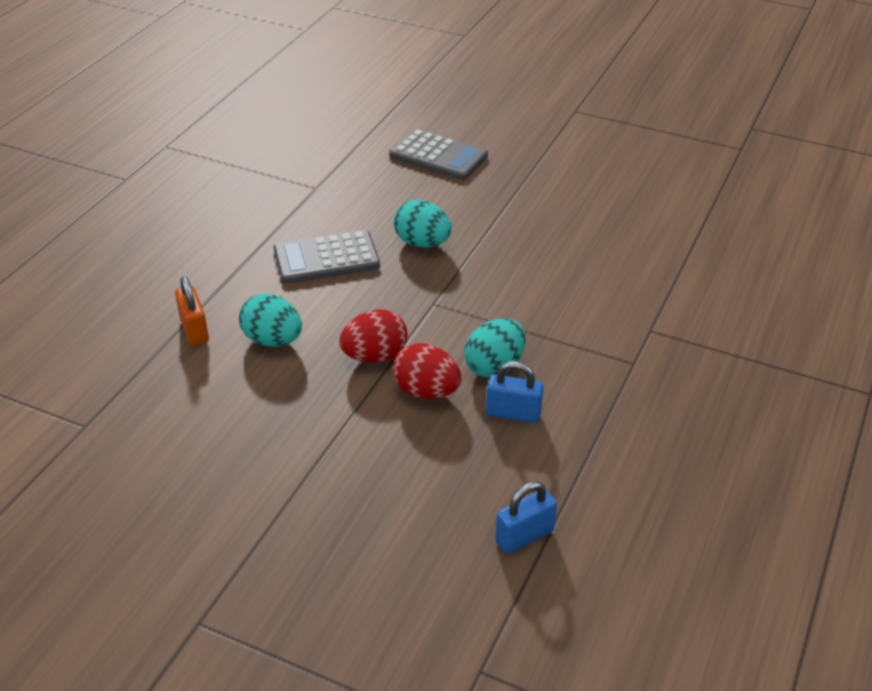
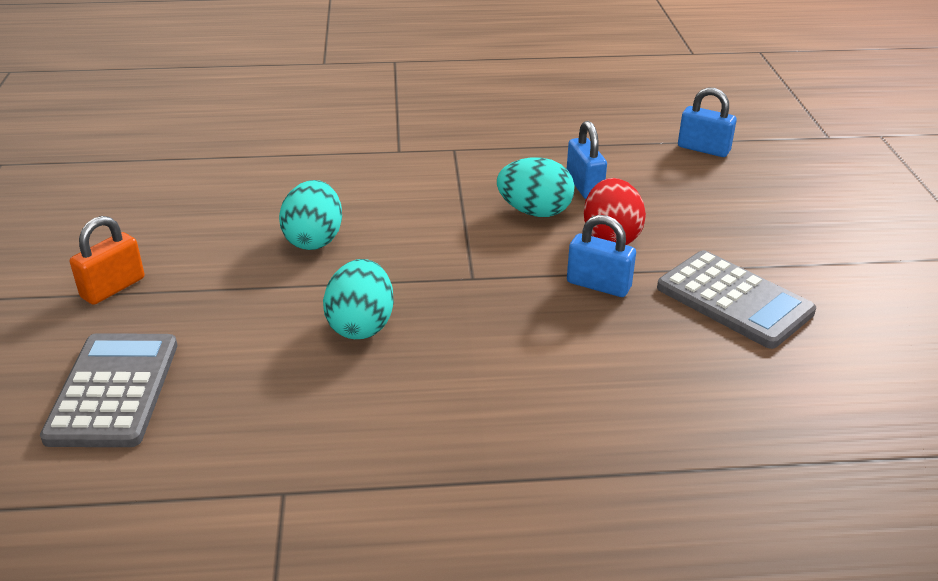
camera: 120 degrees left, 5 degrees down
(194, 330) = (715, 449): orange padlock -> orange padlock (113, 288)
(273, 340) = (656, 369): turquoise egg -> turquoise egg (314, 240)
(326, 258) = (461, 396): grey calculator -> grey calculator (734, 300)
(375, 356) = (598, 285): red egg -> blue padlock

